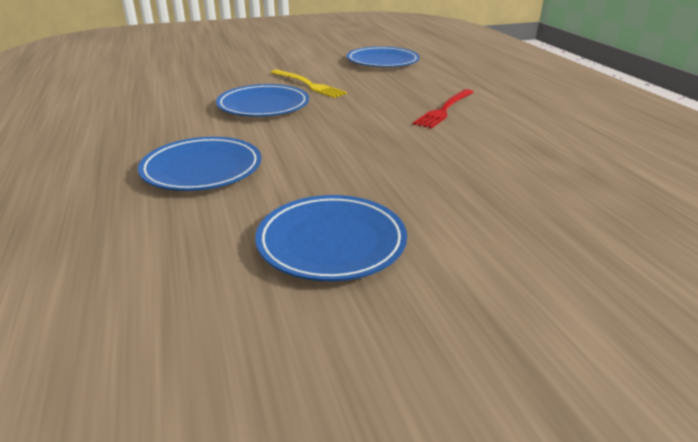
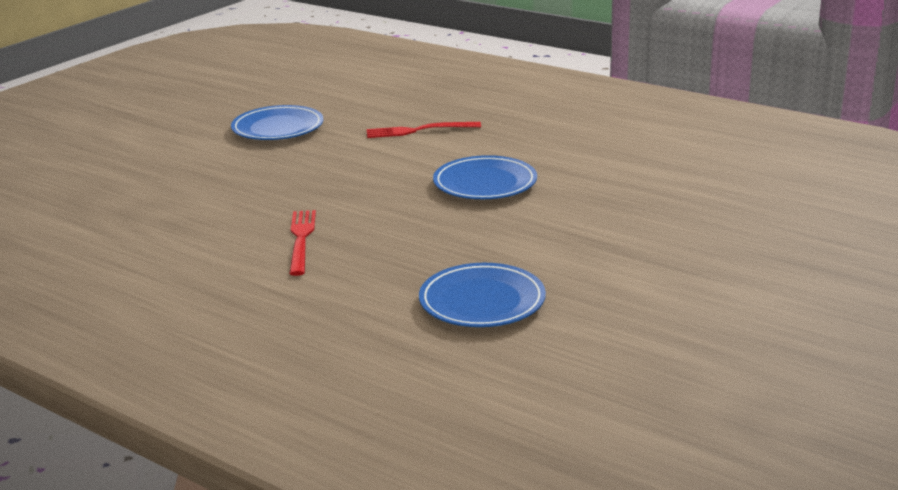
camera: 145 degrees right, 5 degrees down
(202, 169) = (419, 130): blue plate -> red fork
(308, 84) = (496, 222): yellow fork -> none

